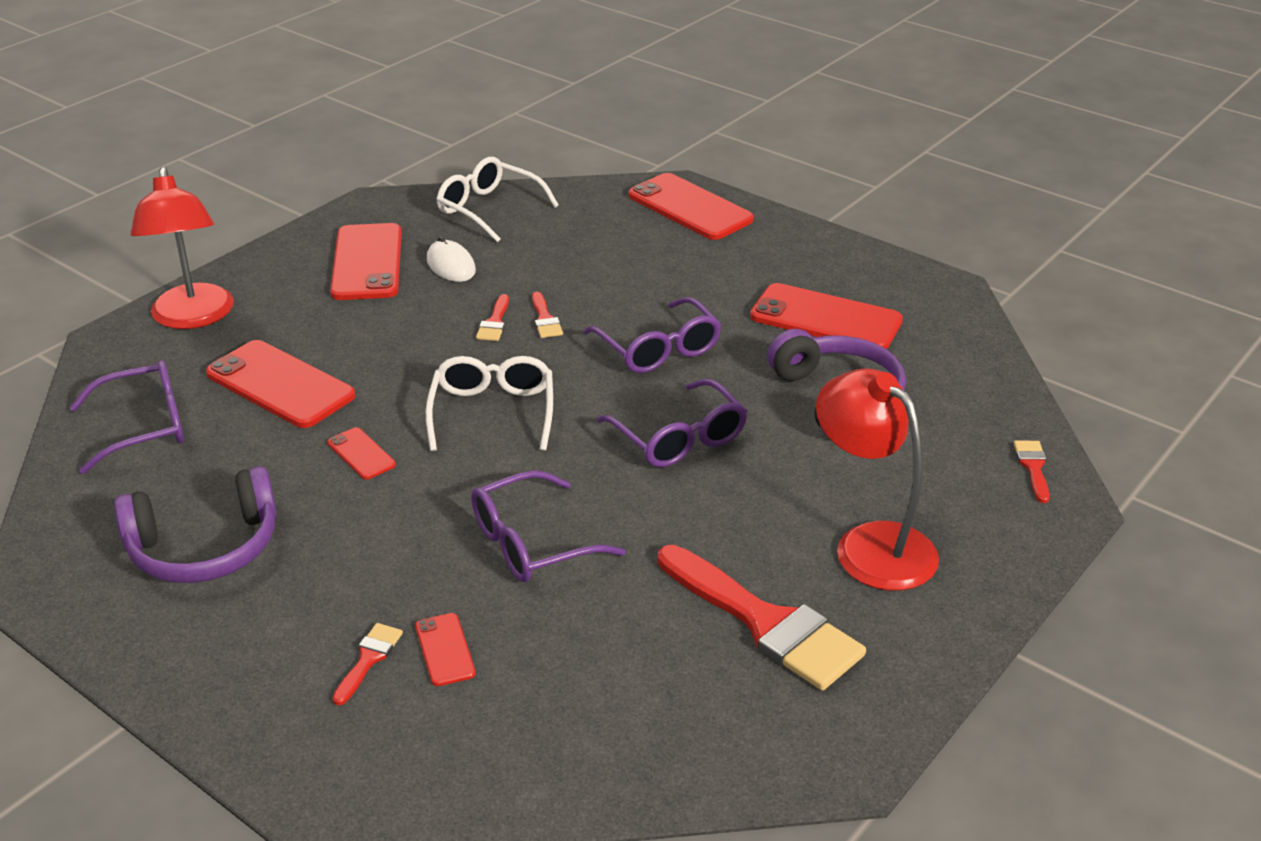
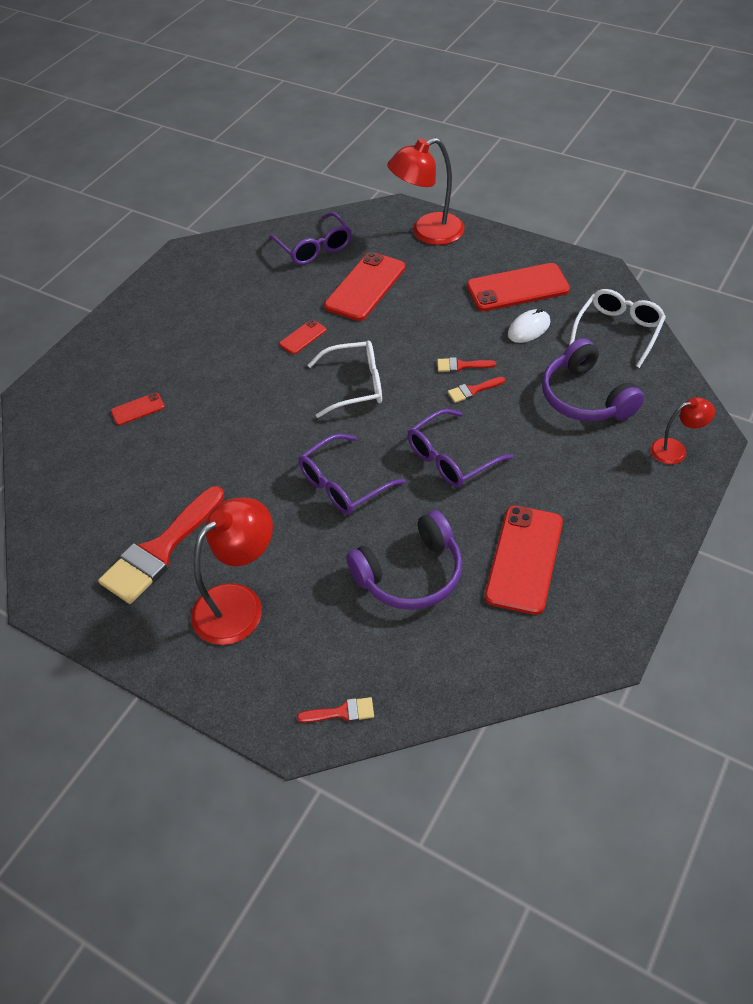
camera: 85 degrees right, 15 degrees up
(205, 547) = (214, 299): purple headphones -> purple headphones (585, 397)
(368, 659) = (131, 381): red brush -> none
(531, 543) = (227, 428): purple glasses -> none
(690, 207) = (675, 450): red phone -> red lamp

